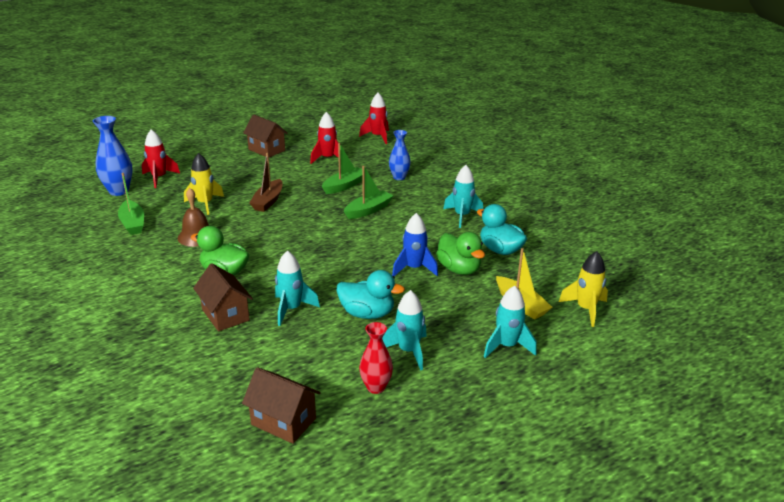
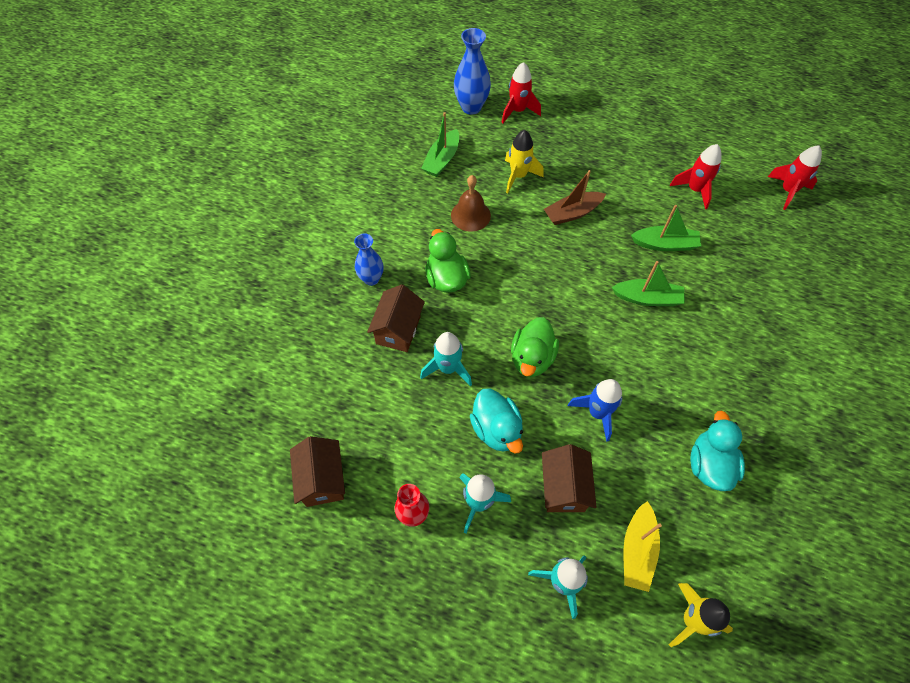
camera: 50 degrees right, 30 degrees up
(266, 150) = (650, 134): brown house -> brown house (563, 487)
(399, 177) = (734, 273): blue vase -> blue vase (371, 279)
(459, 269) = (636, 452): green duck -> green duck (532, 358)
(462, 216) = (730, 384): turquoise rocket -> none

